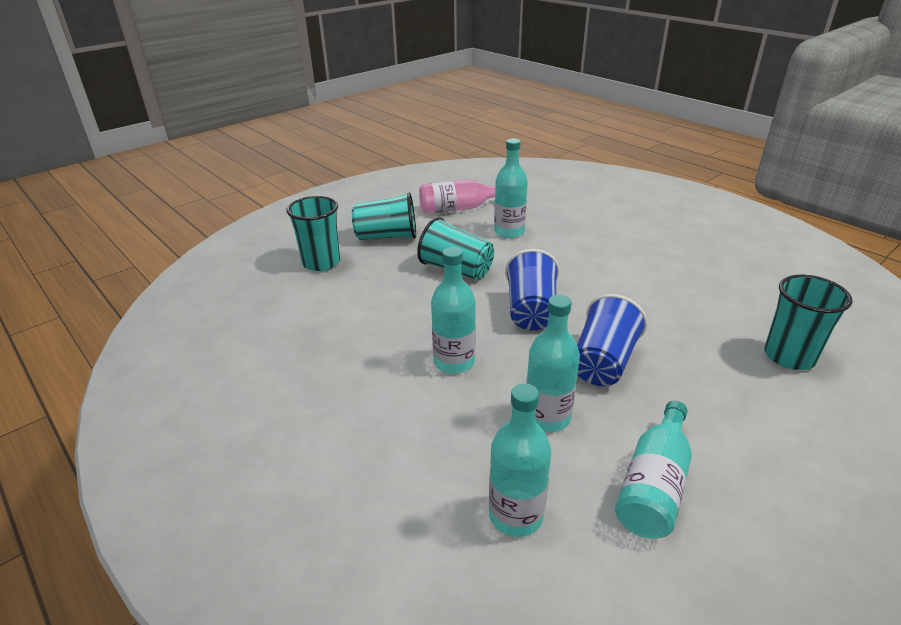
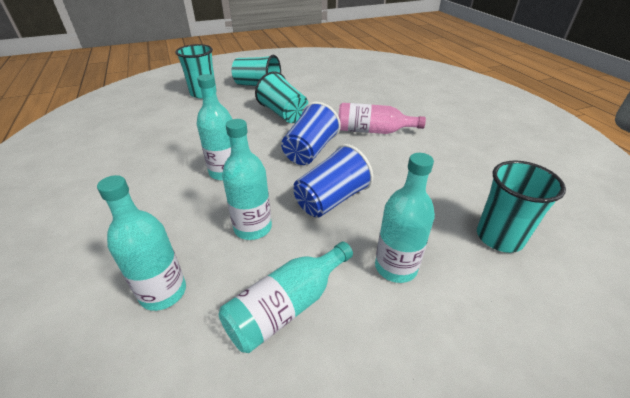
camera: 20 degrees right, 5 degrees up
(458, 208) = (320, 77): pink bottle -> pink bottle (373, 131)
(509, 232) = (342, 97): turquoise bottle -> turquoise bottle (395, 267)

